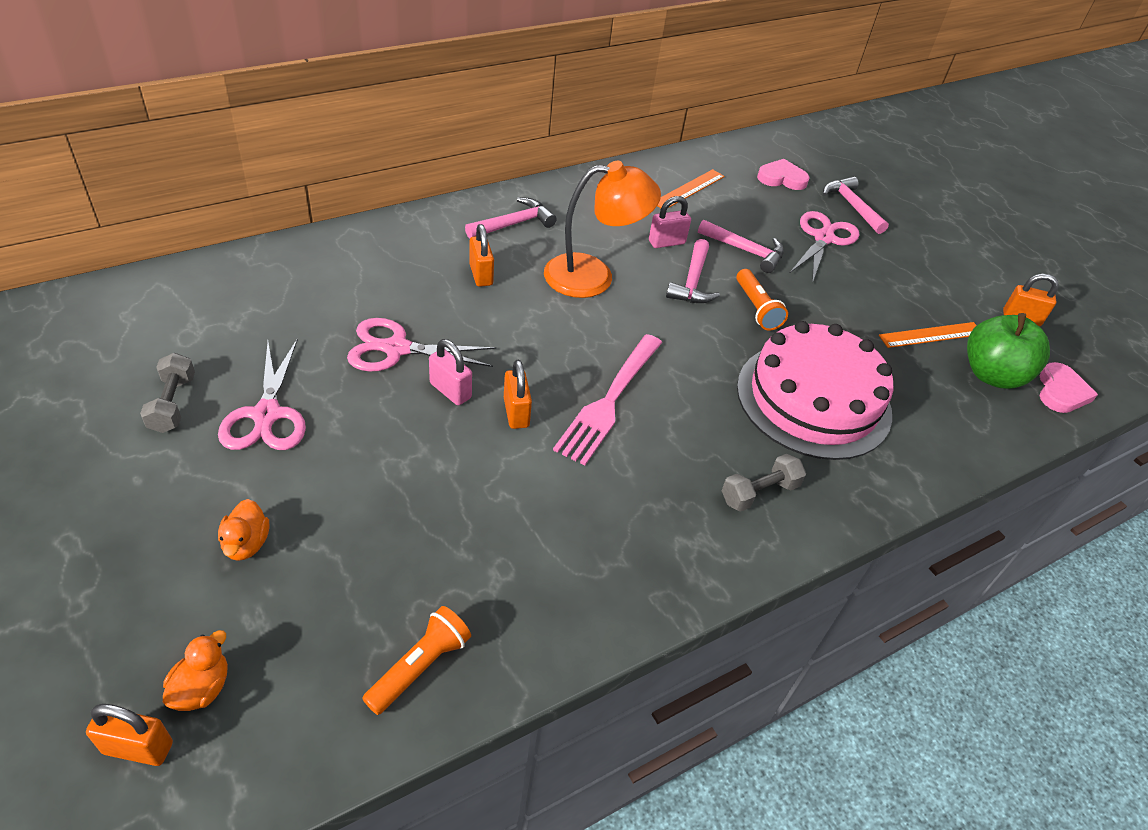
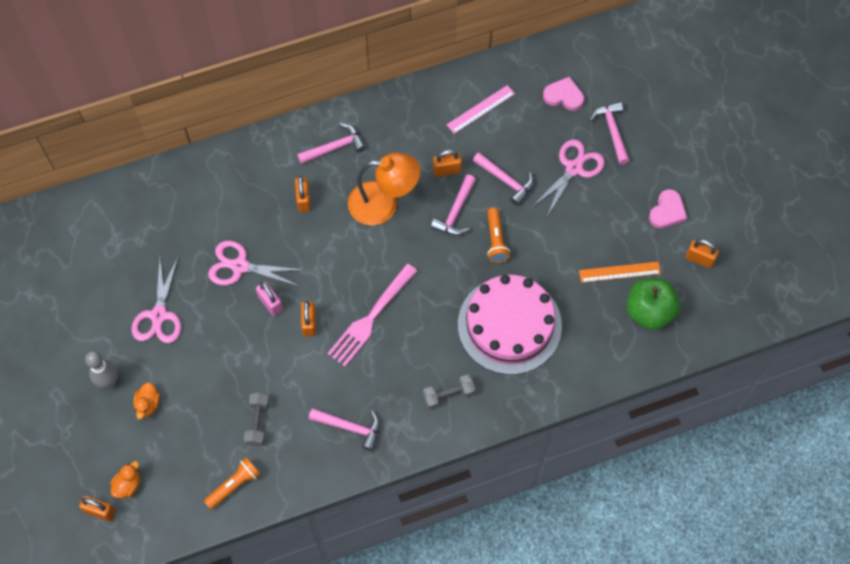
camera: 15 degrees right, 20 degrees up
(172, 513) = (109, 381): none -> grey bowling pin
(173, 404) = (105, 304): grey dumbbell -> grey dumbbell (258, 422)
(614, 551) = (350, 427): none -> pink hammer
(666, 242) = (447, 170): pink padlock -> orange padlock
(689, 189) = (480, 109): orange ruler -> pink ruler
(1061, 392) = (694, 330): pink heart -> pink heart (667, 211)

